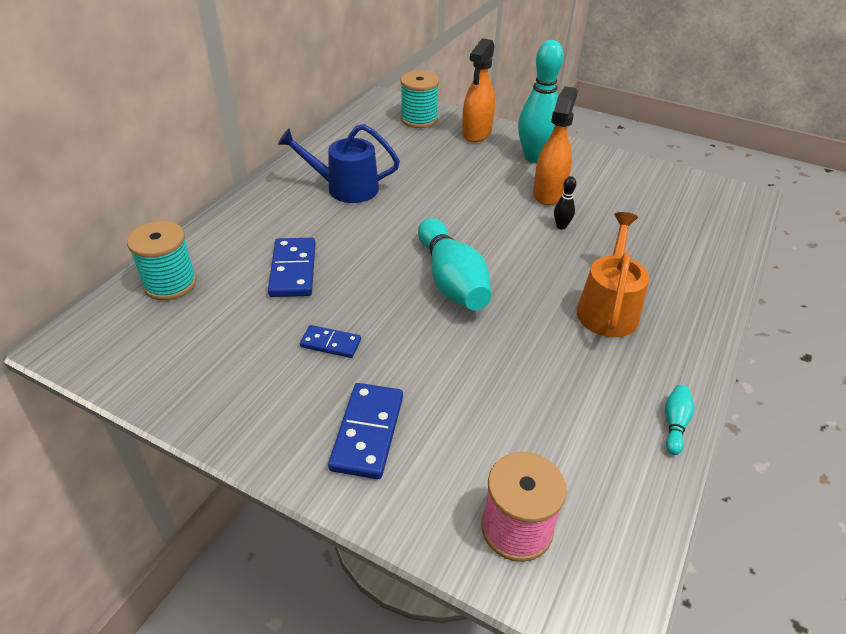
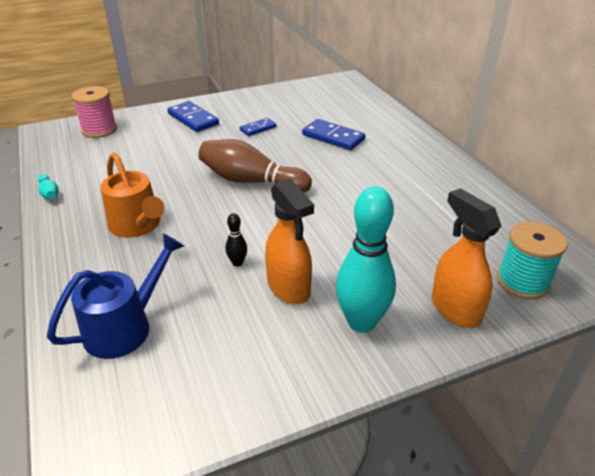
camera: 130 degrees right, 5 degrees down
(170, 283) = (364, 105): turquoise spool -> none
(345, 188) = (412, 185): blue watering can -> blue watering can (125, 327)
(451, 280) = (251, 181): turquoise bowling pin -> brown bowling pin

